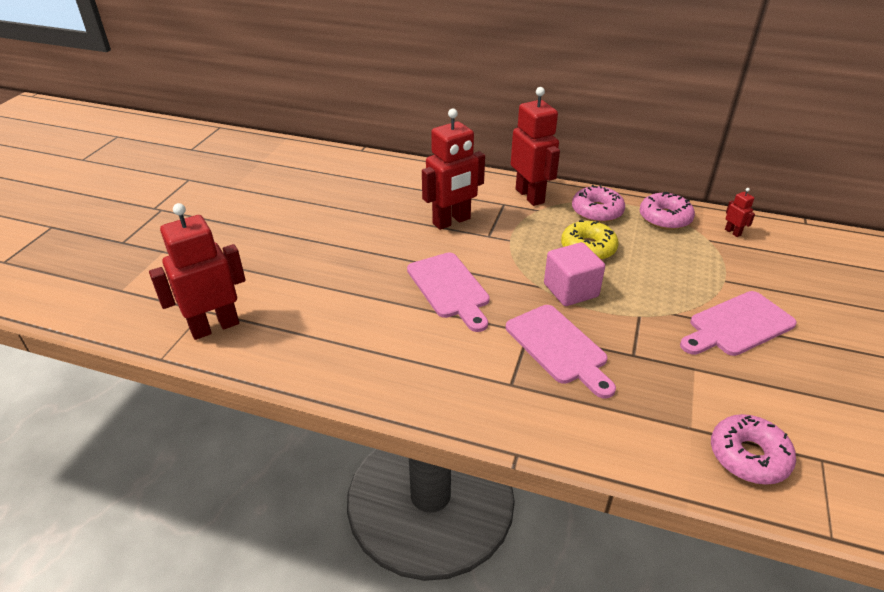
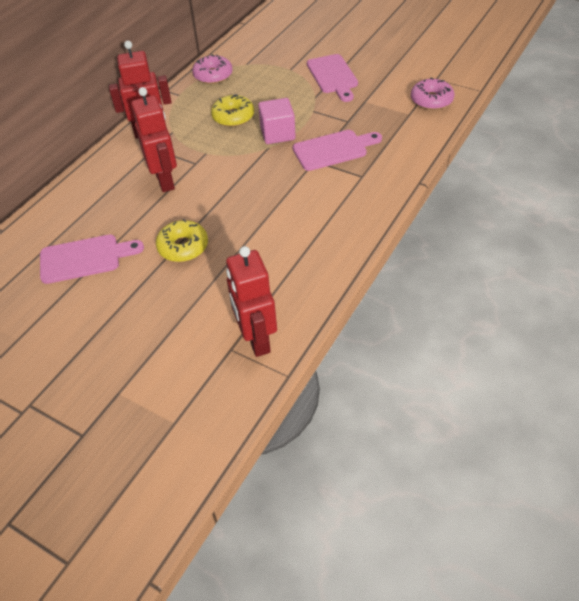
camera: 75 degrees left, 10 degrees up
(350, 252) = (183, 247): none -> yellow donut
(449, 288) = (254, 192): pink cutting board -> pink cutting board (85, 258)
(597, 211) = (189, 103): pink donut -> none
(732, 232) = (242, 53): red robot -> none

